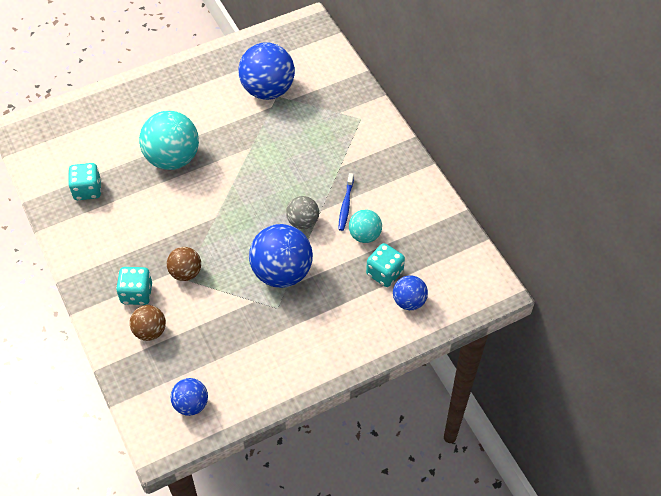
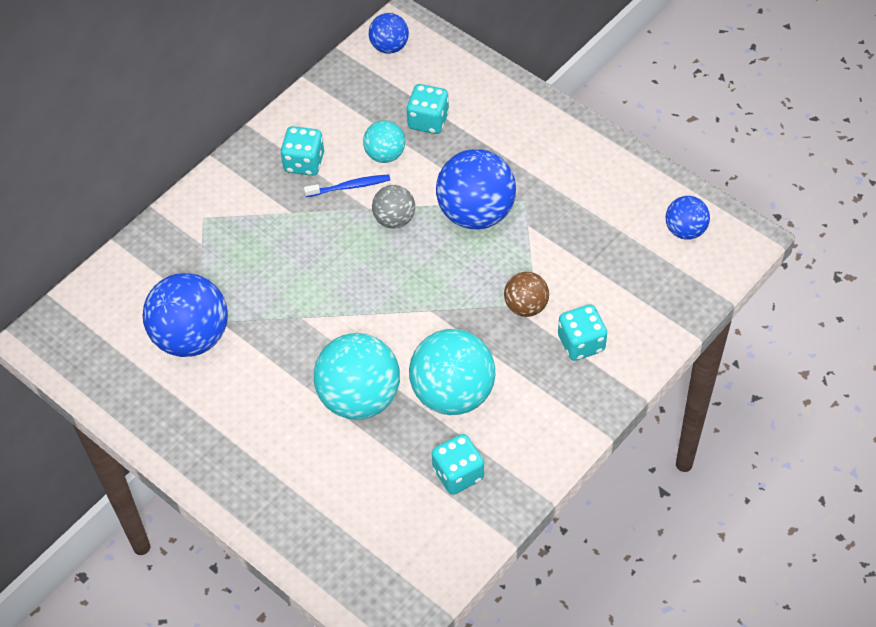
camera: 110 degrees left, 0 degrees up
(145, 207) = (453, 393): none -> turquoise ball
(150, 331) = (622, 307): brown ball -> none
(381, 186) = (304, 163): none -> turquoise dice
(409, 301) = (454, 89): blue ball -> blue ball (389, 47)

